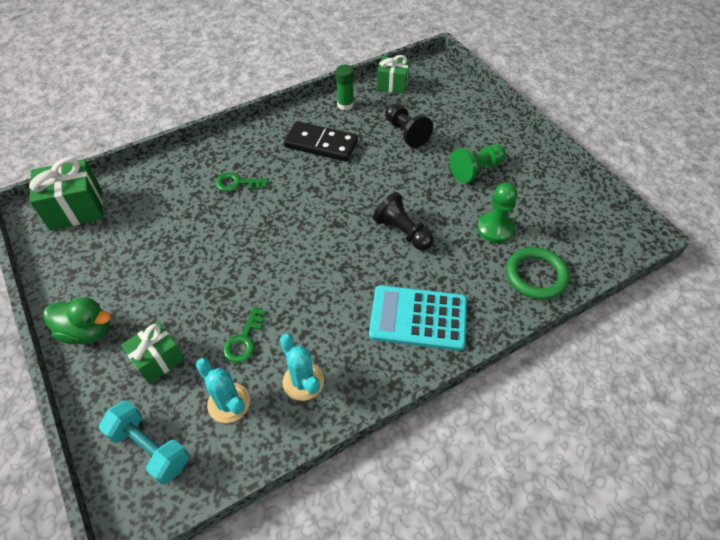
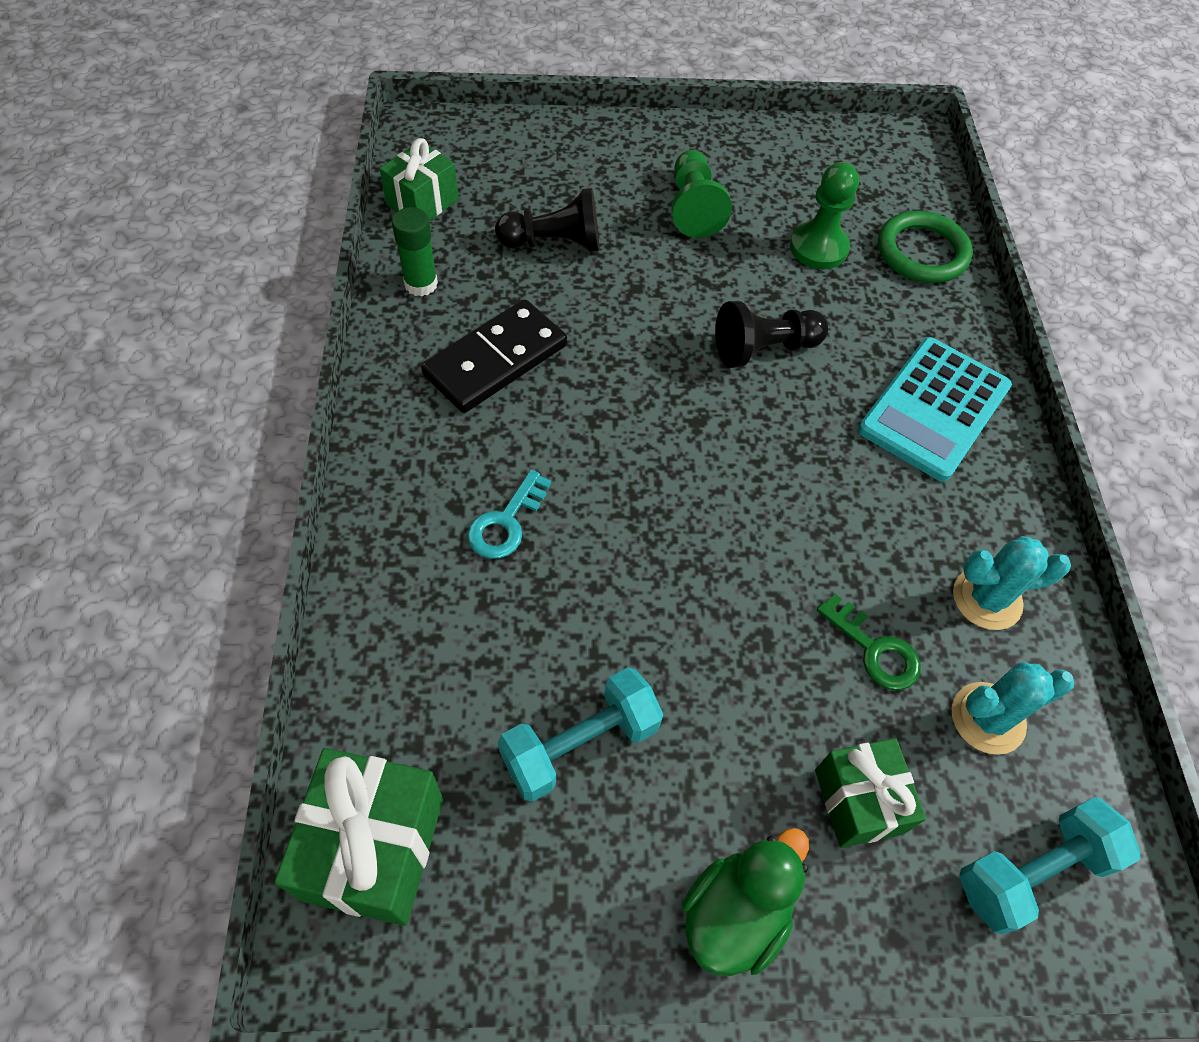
camera: 65 degrees left, 5 degrees up
(144, 249) = (580, 744): none -> turquoise dumbbell
(237, 183) = (506, 522): green key -> turquoise key

